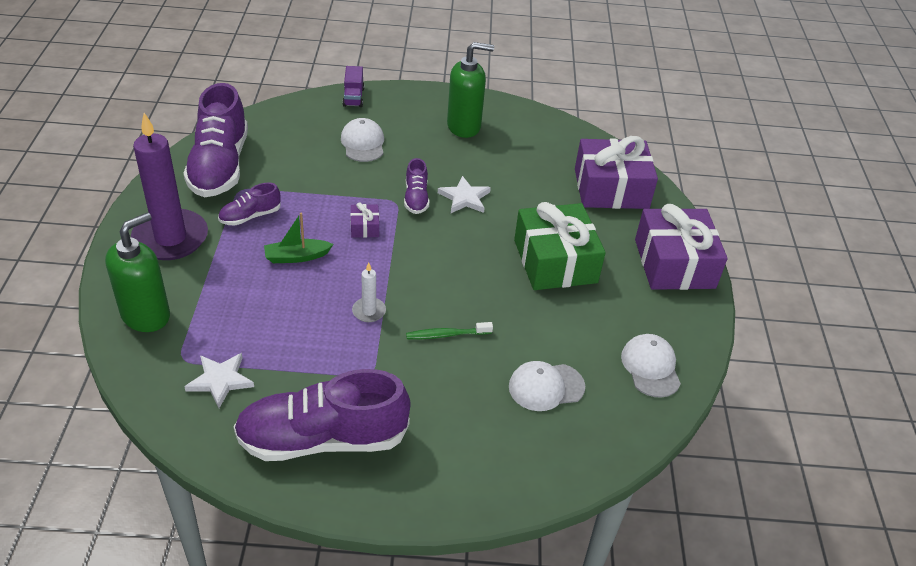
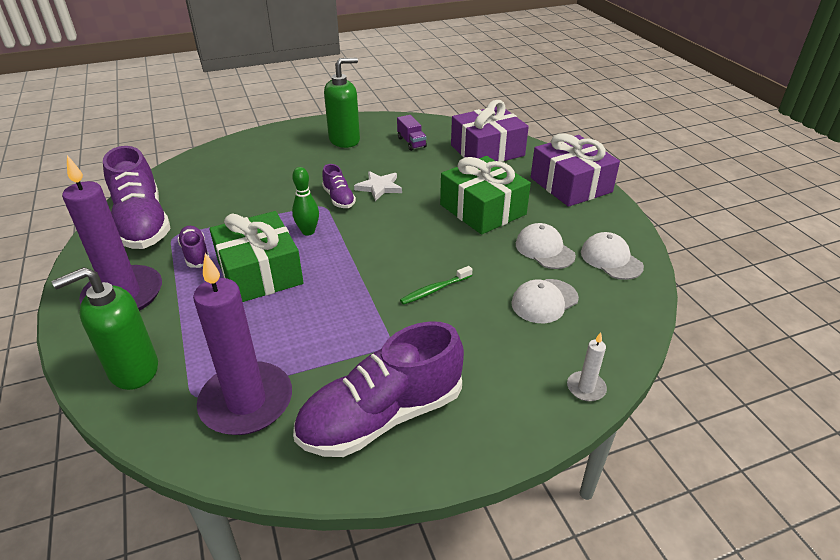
camera: 20 degrees left, 5 degrees down
(146, 315) = (133, 370): green soap dispenser -> green soap dispenser turned 135 degrees counterclockwise
(220, 380) = (246, 402): white star -> purple candle
(250, 216) = (195, 254): purple shoe -> purple shoe turned 120 degrees clockwise
(296, 257) = (260, 272): green boat -> green gift
(353, 97) = (238, 143): purple truck -> purple truck (411, 142)
(363, 143) = (267, 173): white cap -> white cap (544, 249)
(365, 227) = (308, 231): purple gift -> green bowling pin
(369, 311) = (354, 294): white candle -> white candle (586, 388)

